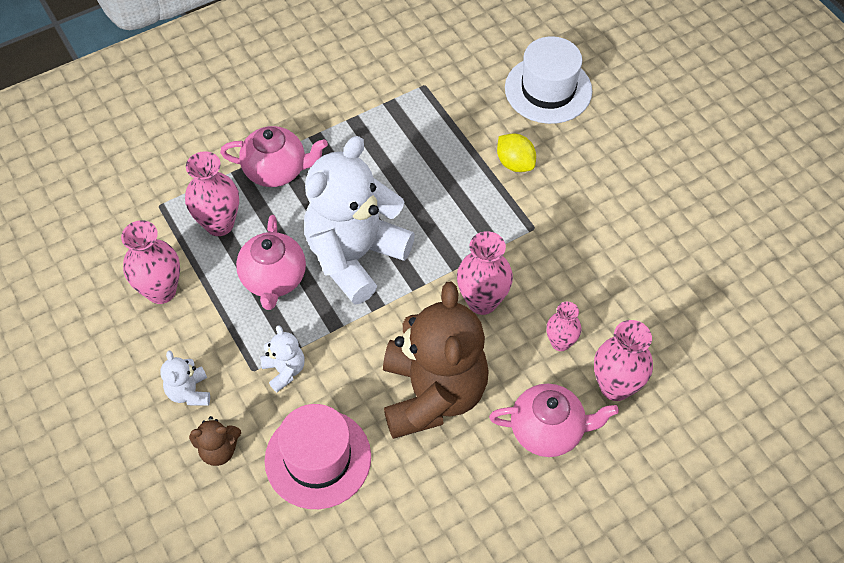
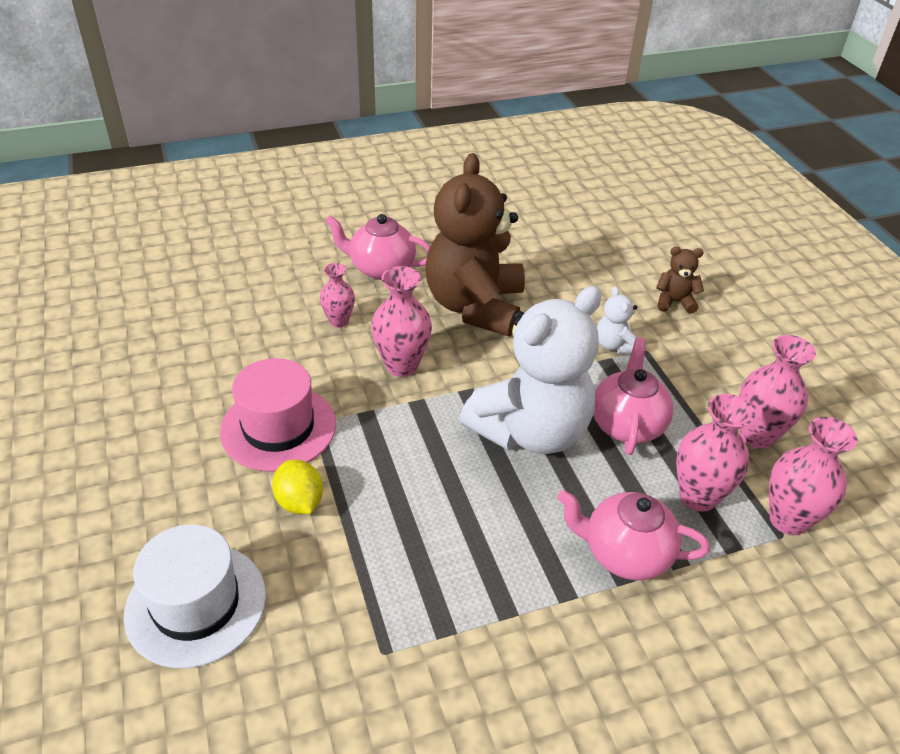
camera: 170 degrees left, 15 degrees down
(189, 392) = (708, 344): white teddy bear -> none
(318, 458) = (585, 283): pink hat -> pink hat (278, 427)
(615, 386) = (306, 284): pink vase -> pink vase (788, 519)

